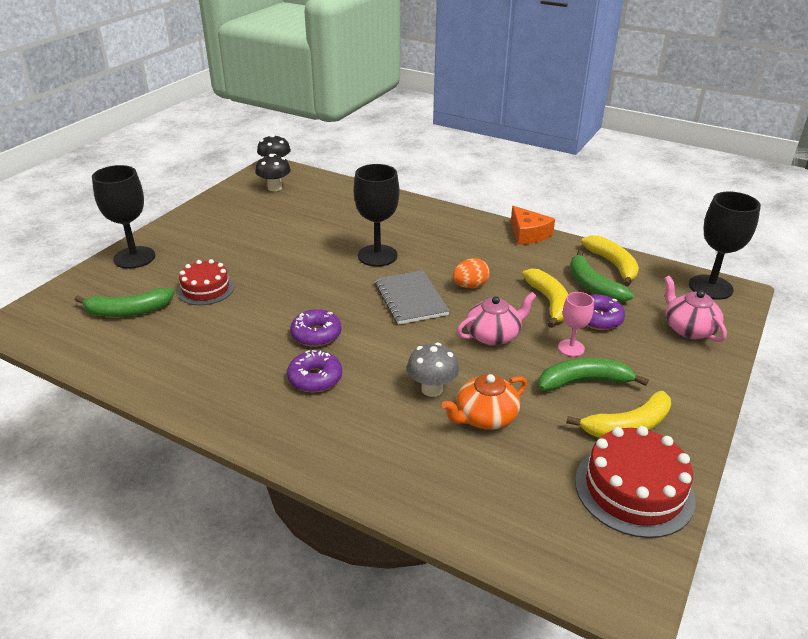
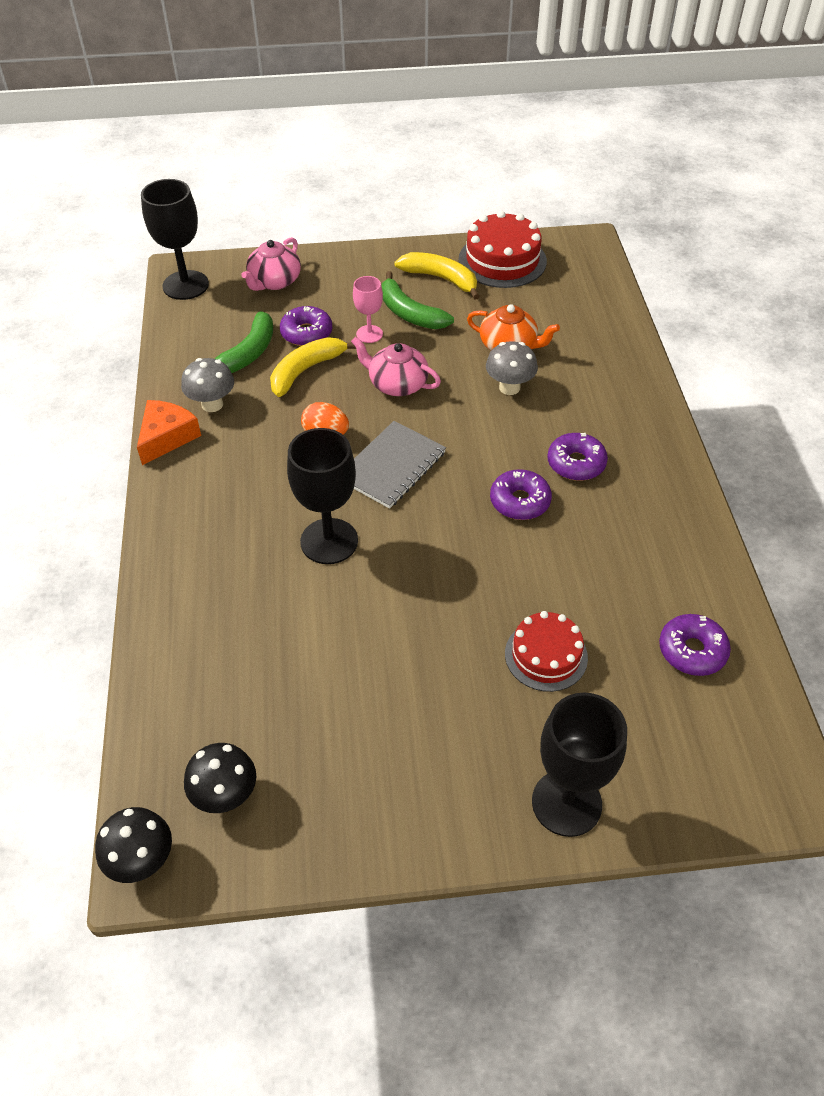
camera: 125 degrees left, 15 degrees up
(125, 339) = (692, 651): none -> purple donut
(128, 311) = (656, 695): green banana -> none
(546, 256) = (212, 404): none -> grey mushroom
(613, 265) = (190, 353): yellow banana -> none

